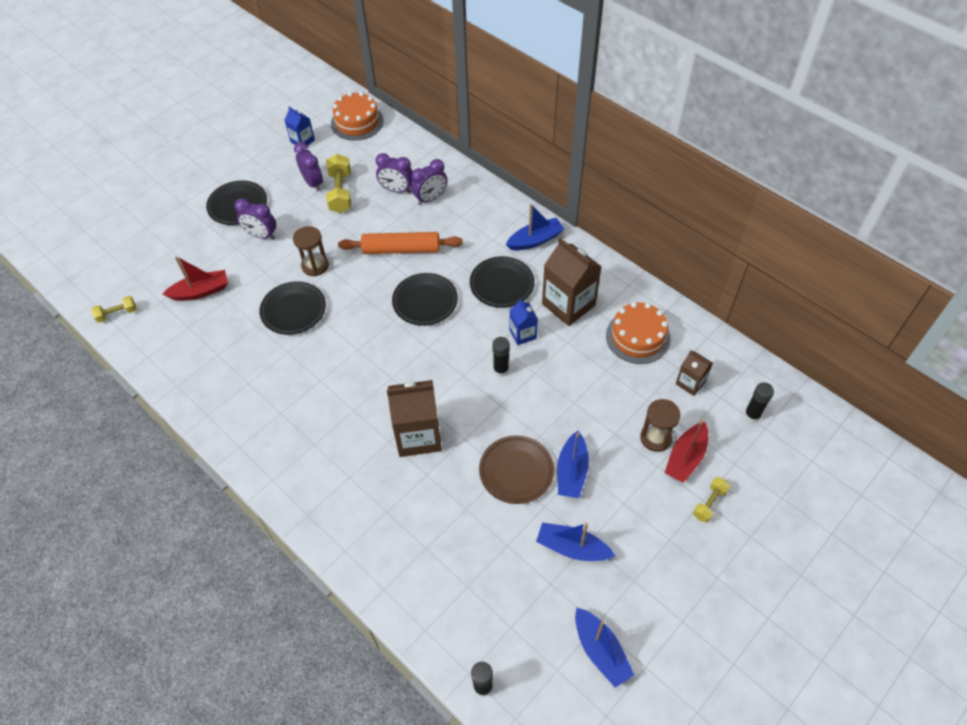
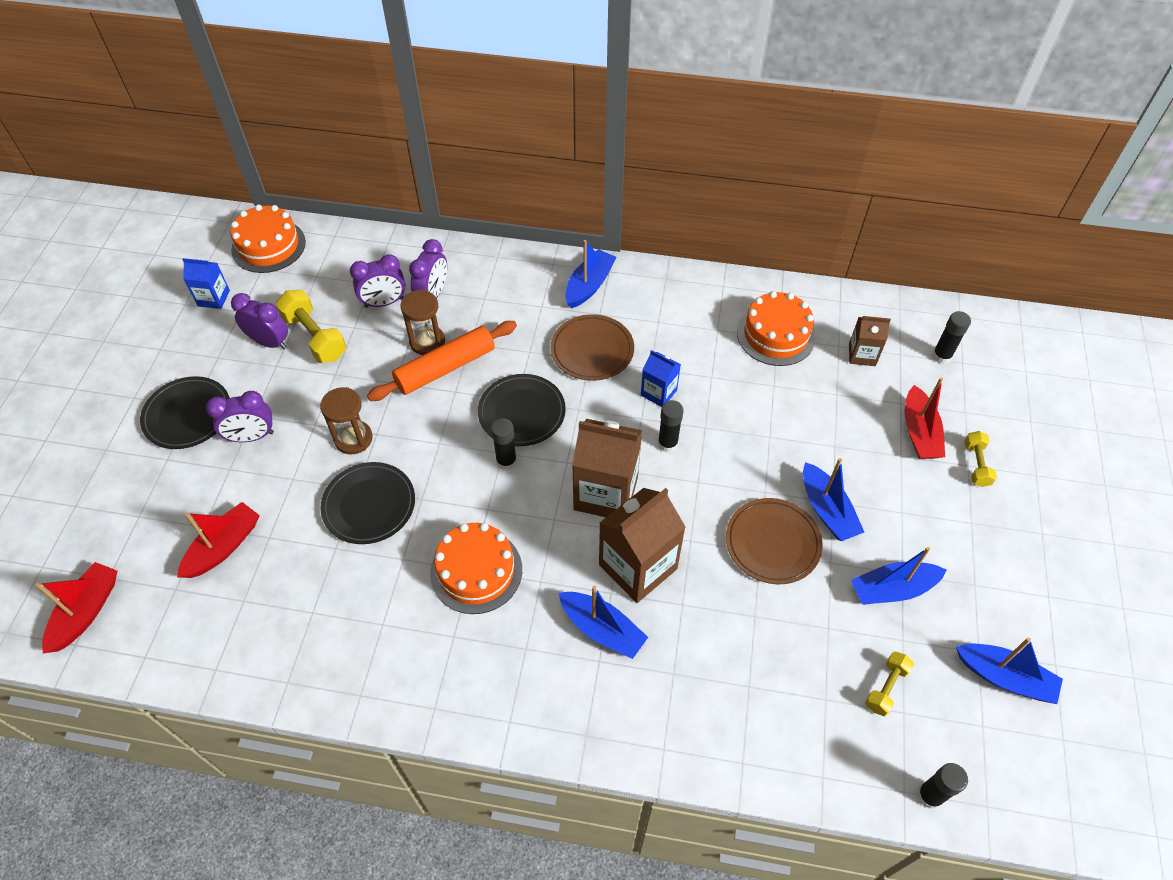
camera: 35 degrees left, 0 degrees up
(111, 289) = (86, 612): none -> red boat
(117, 314) = (123, 639): yellow dumbbell -> yellow dumbbell (886, 687)
(322, 382) = (476, 571): none -> orange cake
(366, 460) = (602, 629): none -> blue boat
(391, 327) = (506, 461): none -> black glue stick
(502, 284) = (592, 350): black plate -> brown plate
(568, 304) = (680, 337): brown carton -> brown carton (606, 493)
(655, 438) = (876, 428): brown hourglass -> brown hourglass (427, 342)

